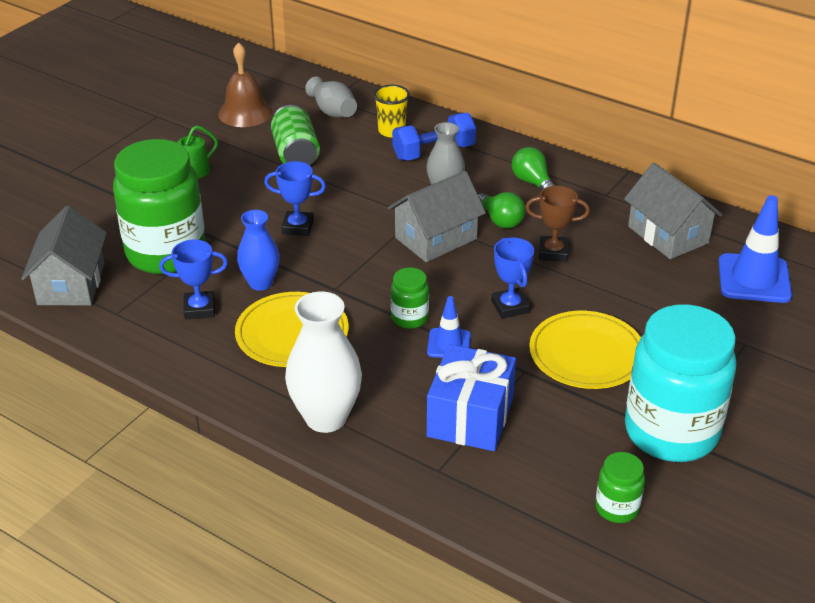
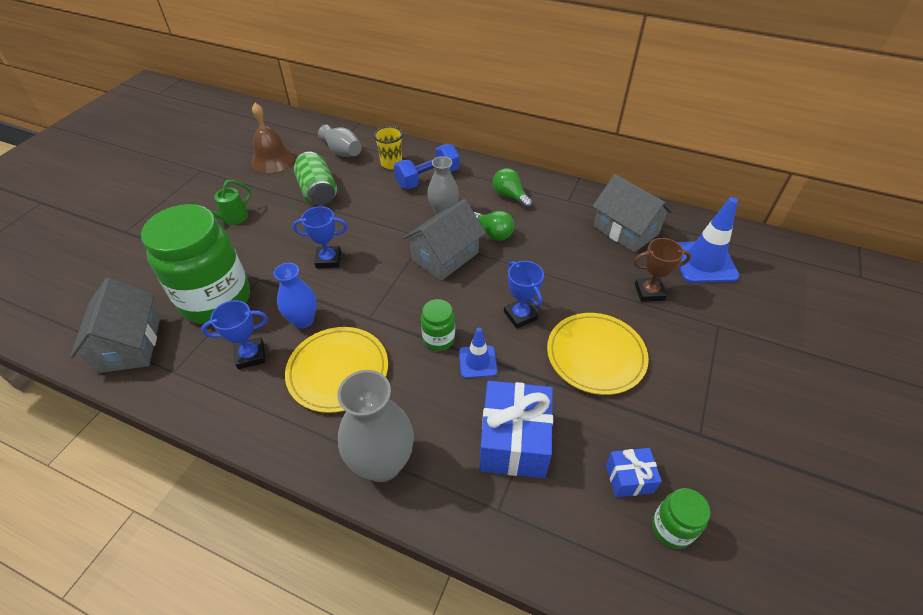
camera: 10 degrees left, 10 degrees up
(326, 418) = (382, 463): white vase -> grey vase
(553, 252) = (542, 258): brown trophy -> brown trophy (649, 292)
(586, 463) = (629, 478): none -> blue gift
(671, 432) = (690, 429): turquoise jar -> none

